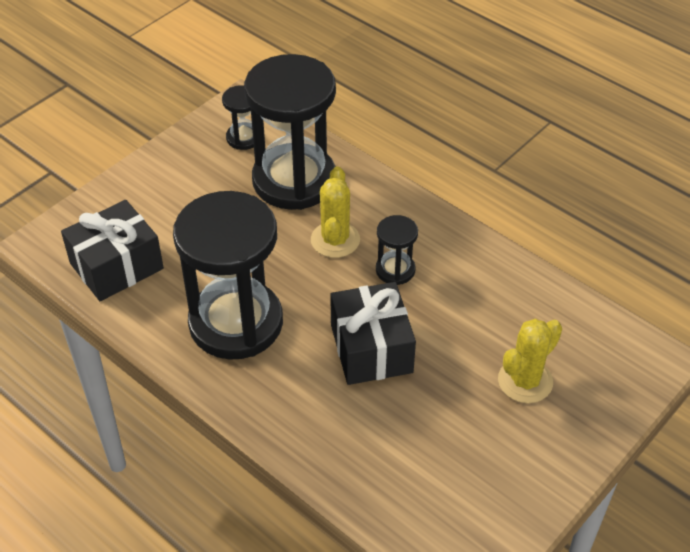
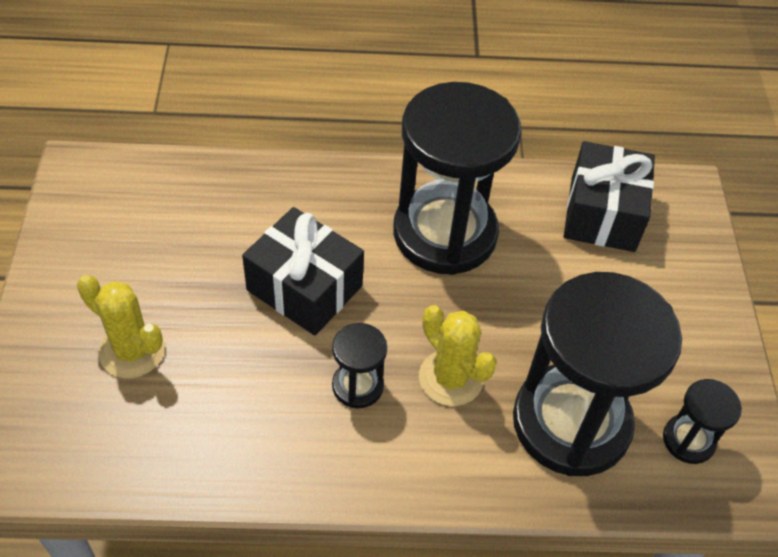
camera: 135 degrees right, 5 degrees up
(525, 381) = (132, 351): yellow cactus -> yellow cactus turned 60 degrees counterclockwise

